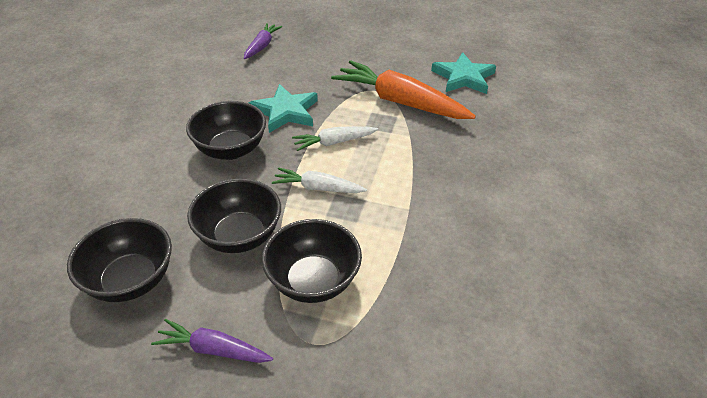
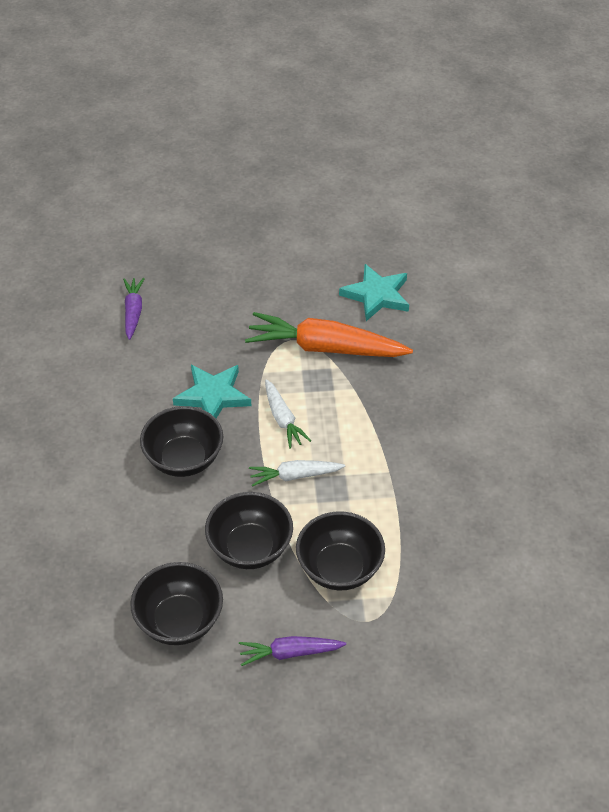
camera: 20 degrees left, 5 degrees up
(334, 142) = (283, 419): white carrot -> white carrot turned 75 degrees counterclockwise

